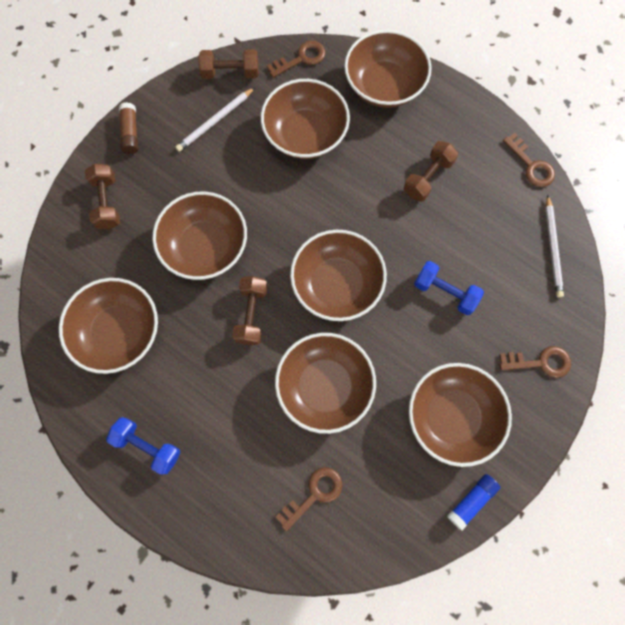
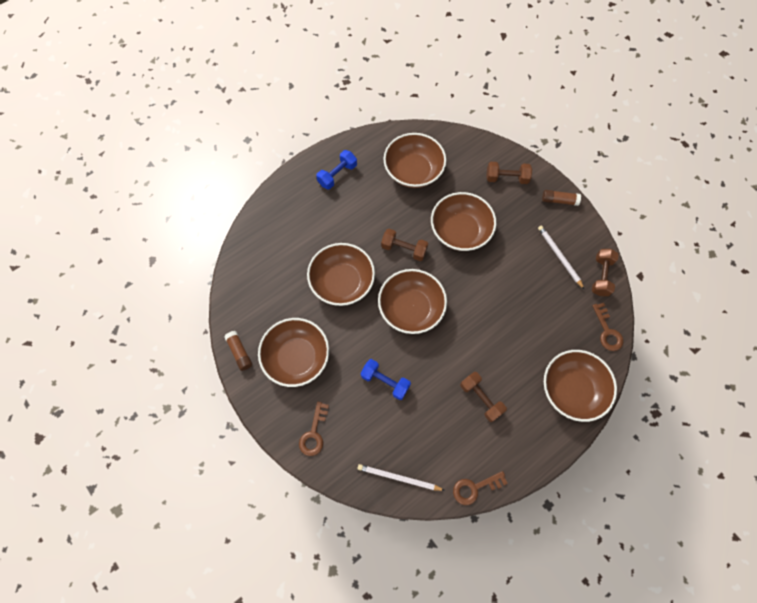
camera: 105 degrees right, 5 degrees down
(305, 134) = (537, 317): brown bowl -> none
(314, 494) = (277, 259): brown key -> none
(445, 292) = (385, 381): blue dumbbell -> blue dumbbell turned 75 degrees clockwise
(471, 501) = (239, 352): blue glue stick -> brown glue stick

